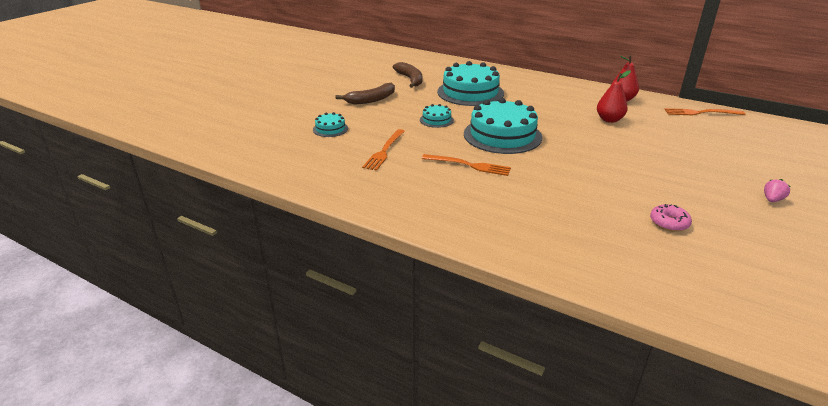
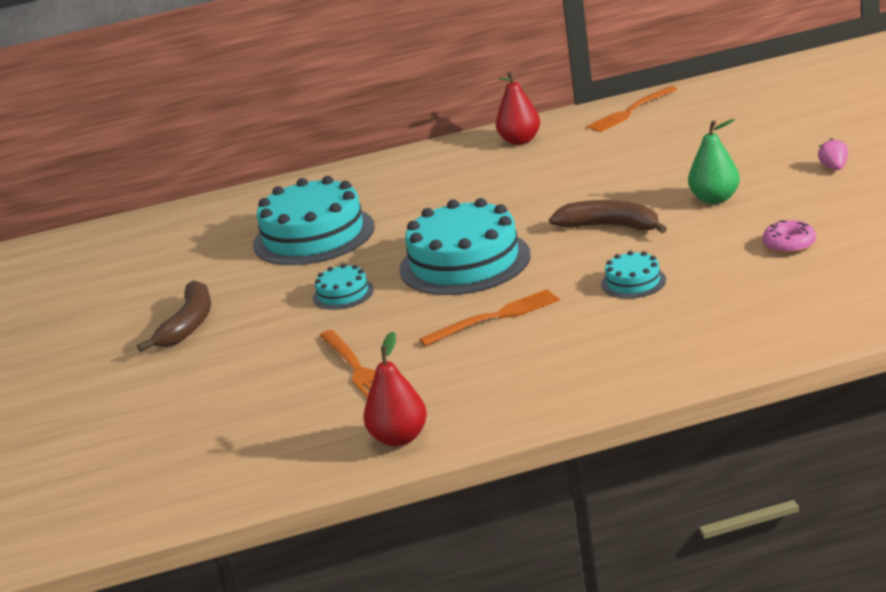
camera: 40 degrees left, 5 degrees down
(330, 129) = (217, 392): turquoise cake -> turquoise cake (633, 282)
(410, 79) = (185, 266): brown banana -> brown banana (610, 226)
(609, 120) = (550, 173): red pear -> red pear (399, 438)
(669, 176) = (715, 199): none -> green pear

